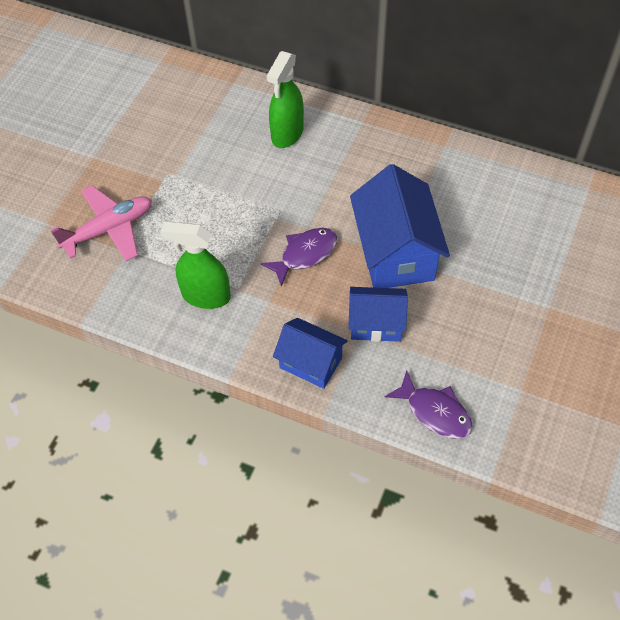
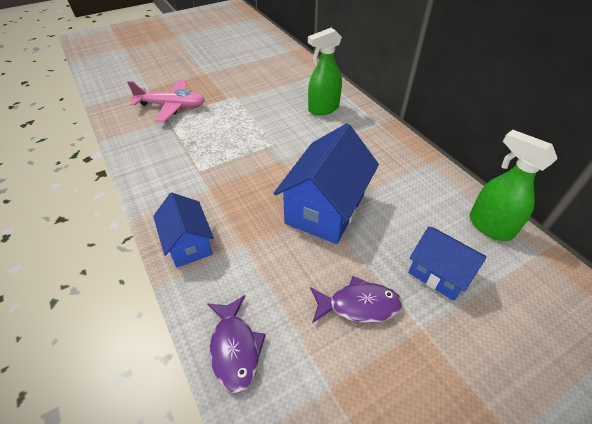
camera: 35 degrees right, 10 degrees down
(205, 296) = (177, 164): green spray bottle -> green spray bottle (489, 226)
(305, 254) = (262, 175): purple fish -> purple fish (359, 305)
(376, 324) = (261, 247): blue house -> blue house (439, 273)

